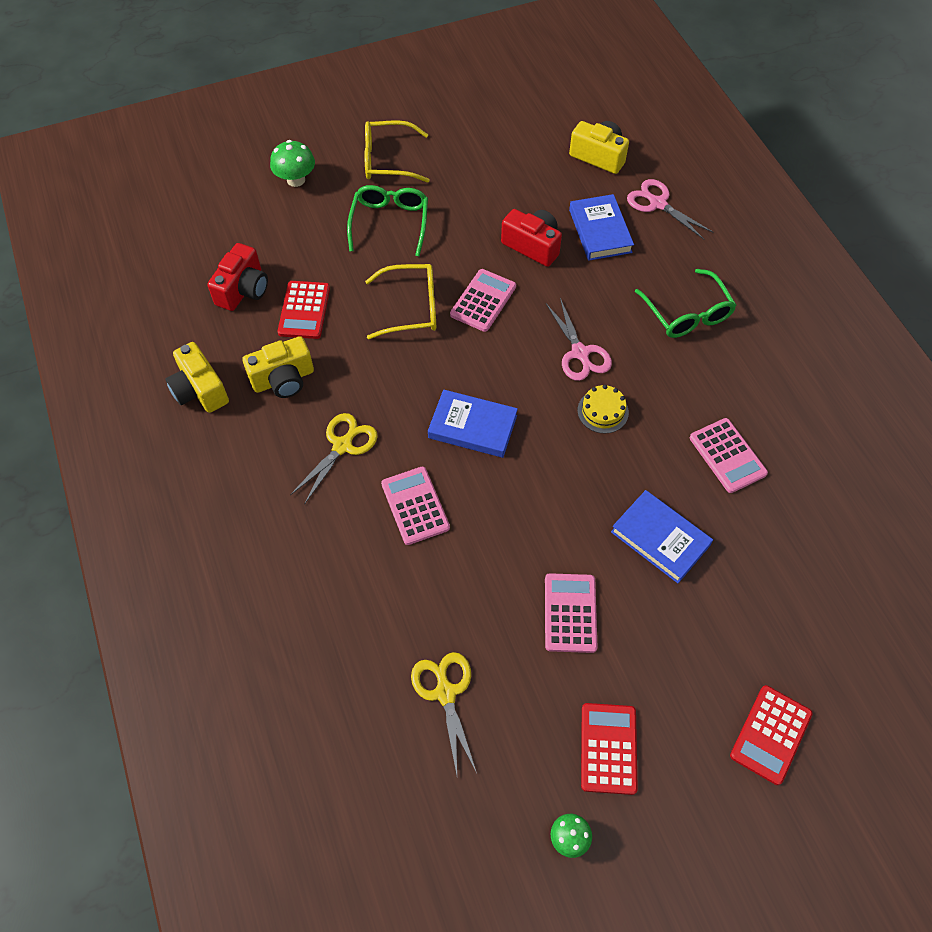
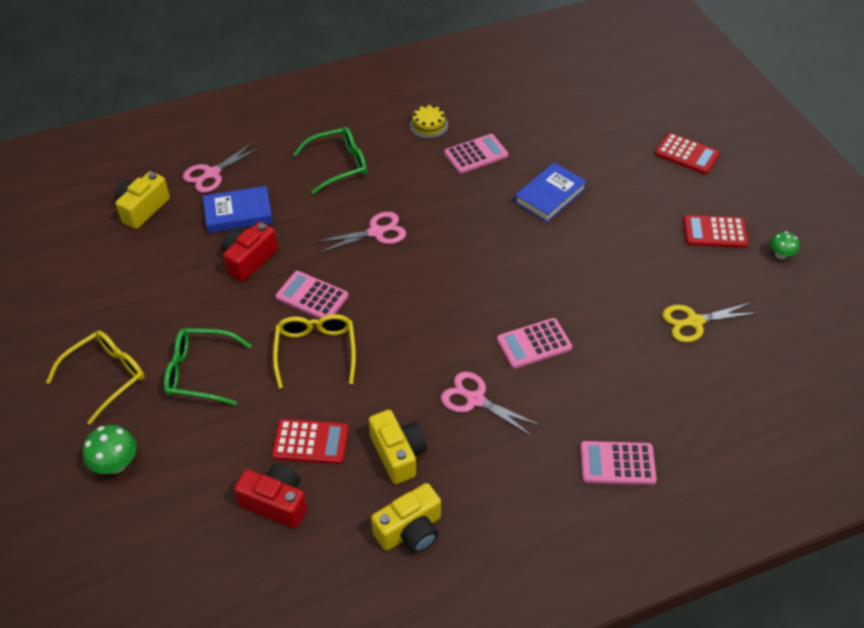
camera: 90 degrees left, 10 degrees down
(342, 446) = (475, 400): yellow scissors -> pink scissors
(388, 160) = (106, 377): yellow glasses -> yellow glasses turned 135 degrees counterclockwise
(472, 427) = (452, 305): blue book -> none
(570, 613) = (617, 248): pink calculator -> pink calculator (617, 463)
(602, 411) = (436, 221): yellow cake -> yellow cake (428, 125)

